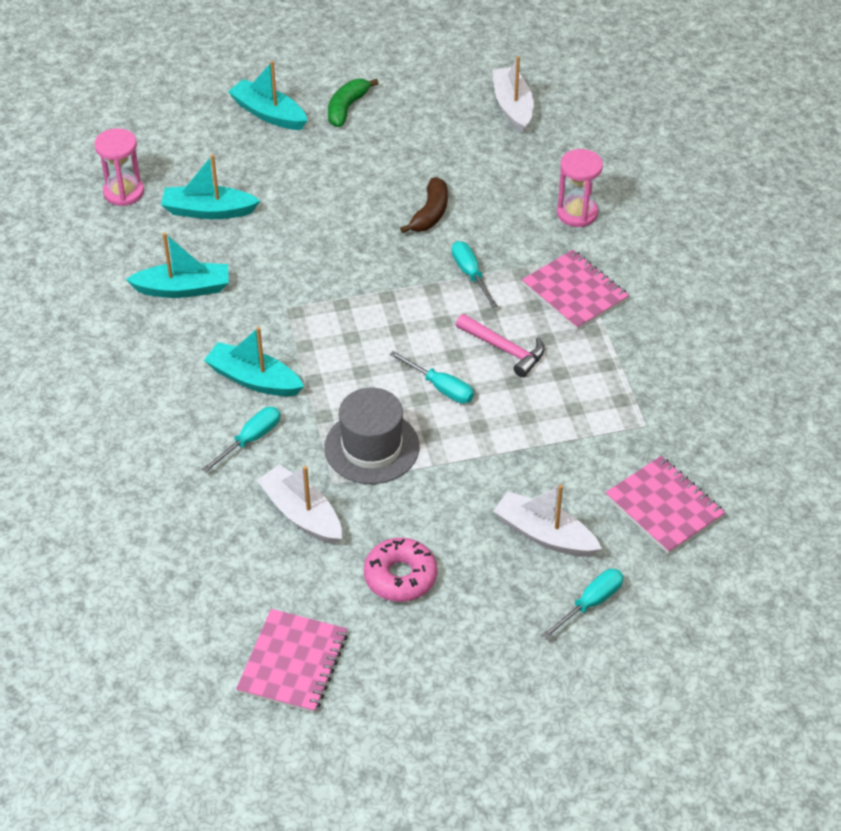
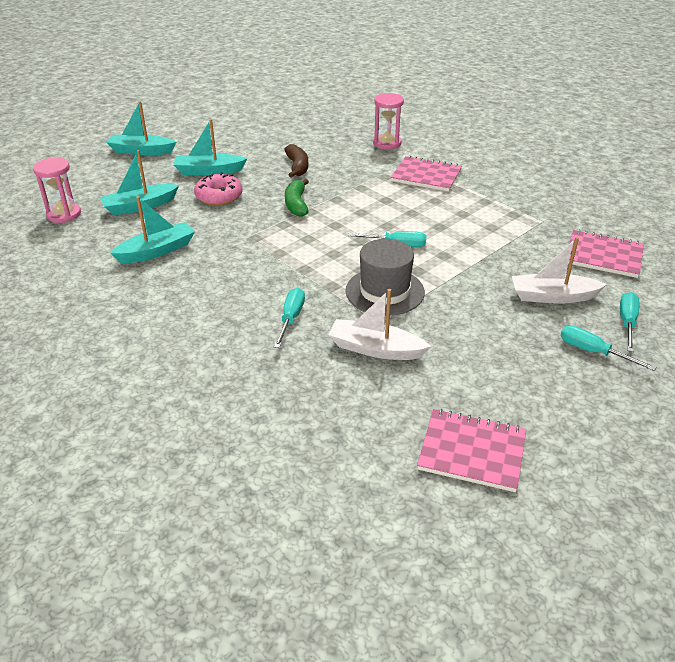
camera: 30 degrees left, 10 degrees down
(254, 379) = (259, 283): turquoise boat -> turquoise boat (209, 171)
(293, 663) = (472, 451): pink notebook -> pink notebook turned 60 degrees counterclockwise
(347, 108) = (193, 136): green banana -> green banana (296, 204)
(400, 576) = (488, 359): pink donut -> pink donut (219, 196)
(470, 274) = (353, 186): turquoise screwdriver -> turquoise screwdriver (593, 352)
(504, 349) = (415, 213): pink hammer -> none
(512, 107) = (298, 112): white boat -> none

